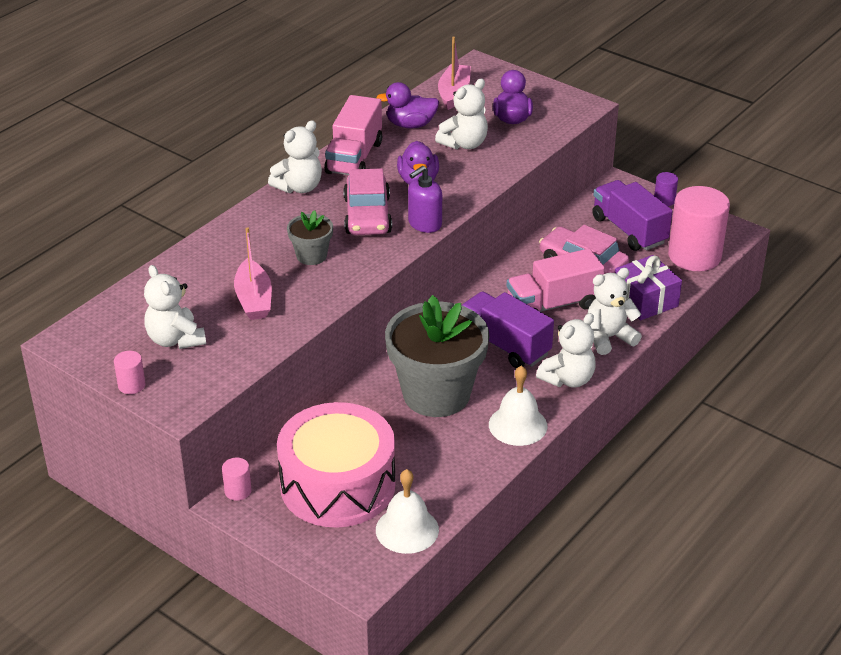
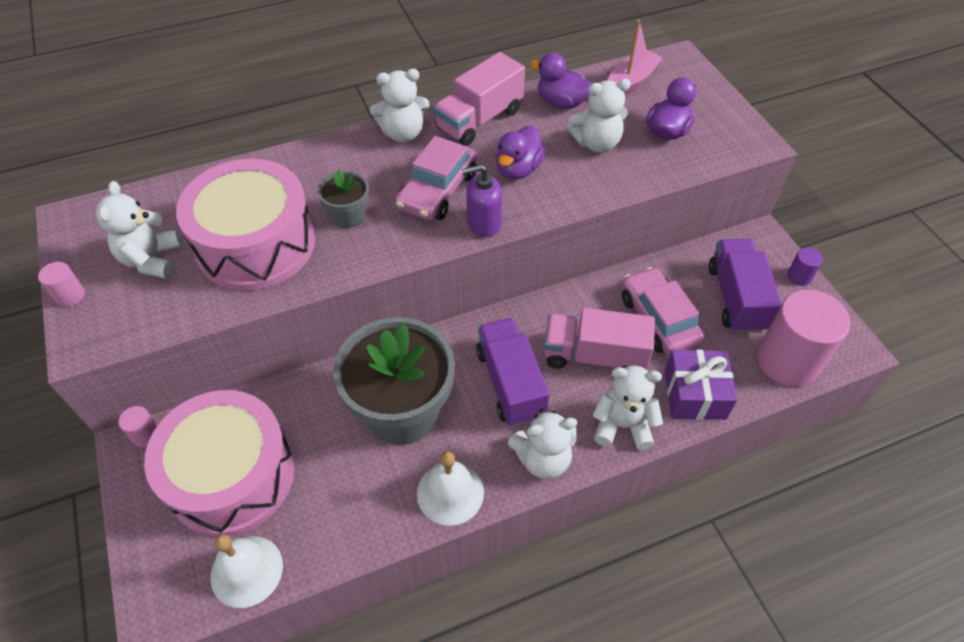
camera: 30 degrees right, 15 degrees up
(254, 299) = (256, 244): pink boat -> pink drum

